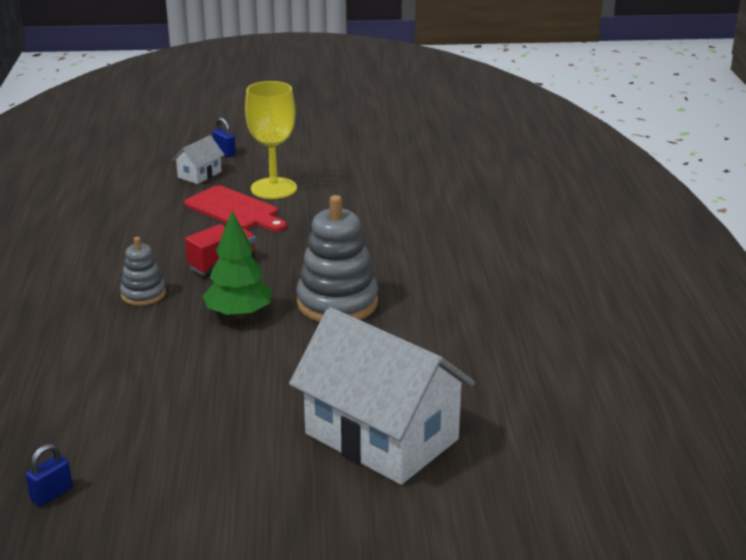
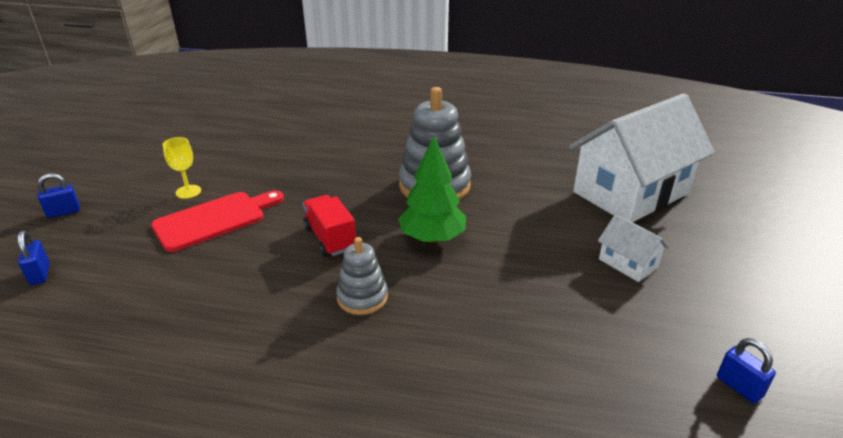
camera: 75 degrees left, 5 degrees up
(146, 170) = (40, 274): none -> blue padlock
(199, 174) = (101, 234): white house -> white house (628, 263)
(273, 188) = (188, 191): yellow goblet -> yellow goblet, size x0.49

